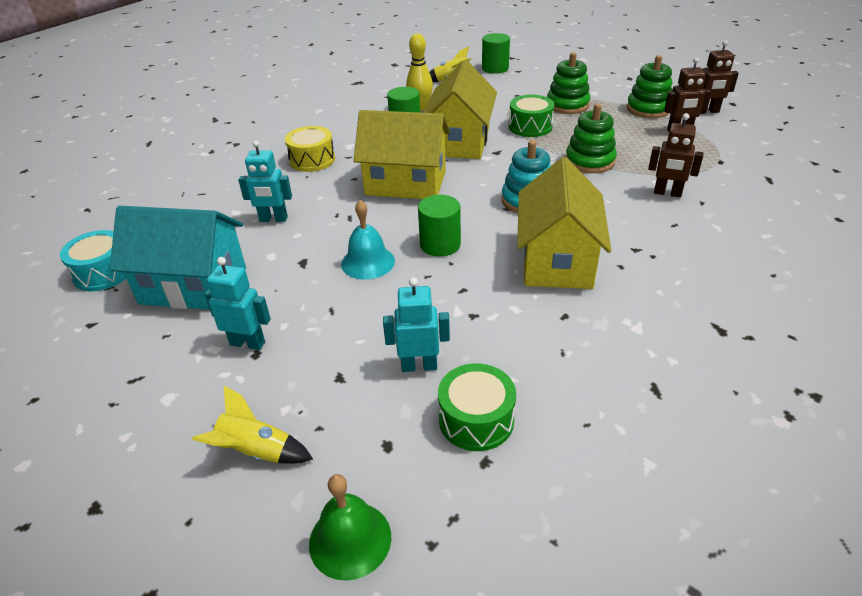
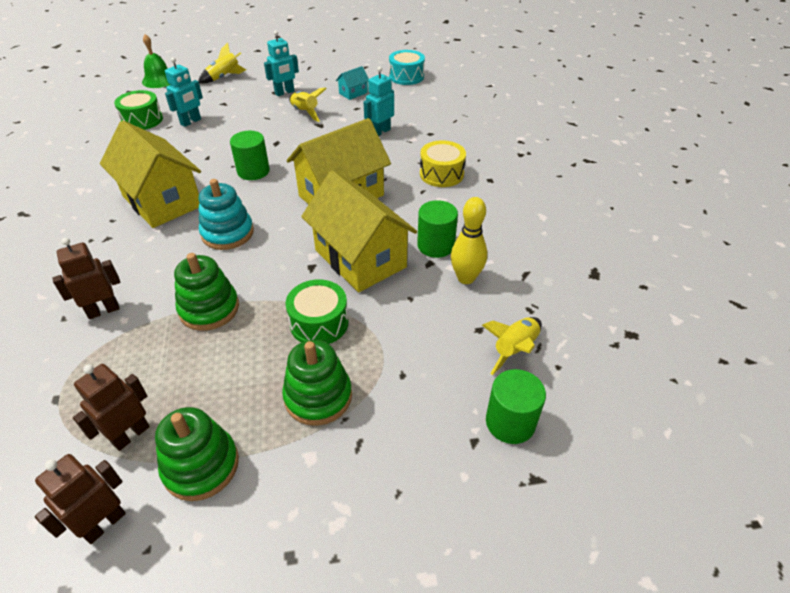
camera: 130 degrees right, 5 degrees up
(193, 286) = (353, 93): turquoise house -> turquoise house, size x0.43
(285, 290) = (305, 112): none -> yellow rocket
(368, 262) = (283, 142): turquoise bell -> none

